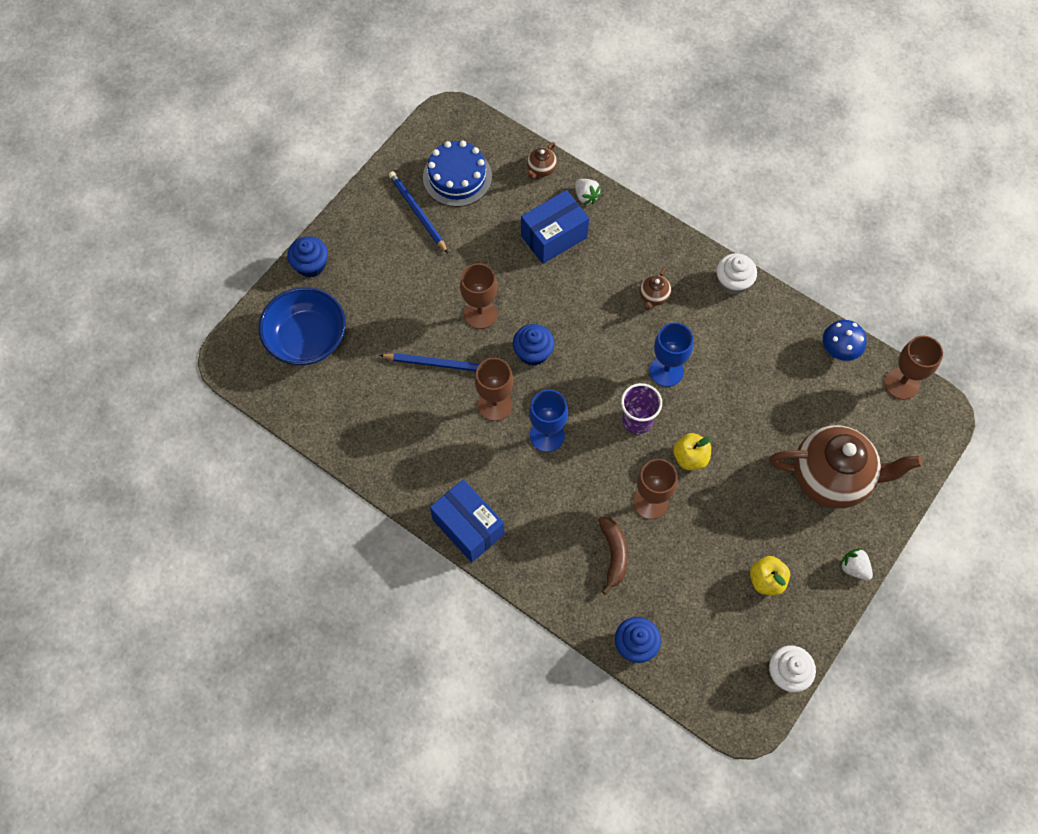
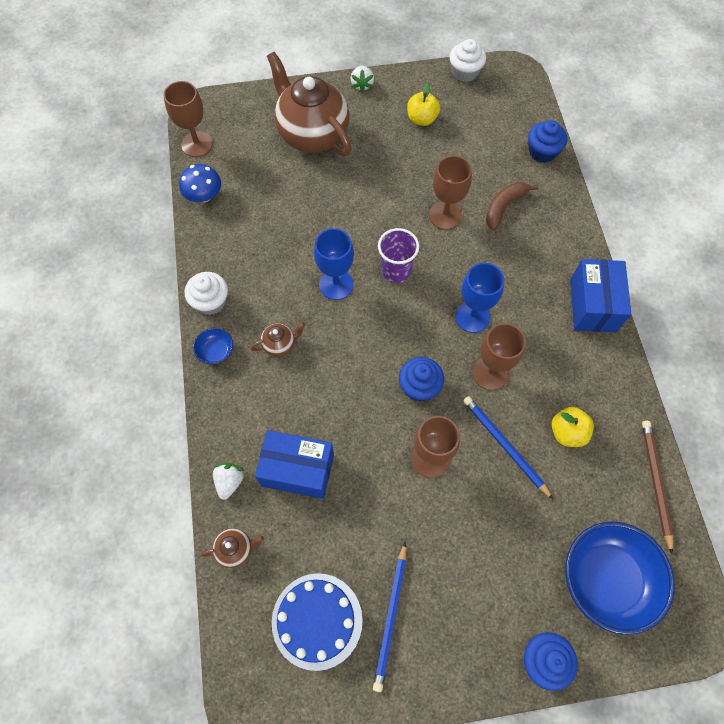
camera: 135 degrees left, 0 degrees up
(319, 427) = (655, 482): none -> brown pencil
(688, 256) = (216, 351): none -> blue bowl
(690, 457) = (387, 218): yellow apple -> yellow apple (567, 432)

